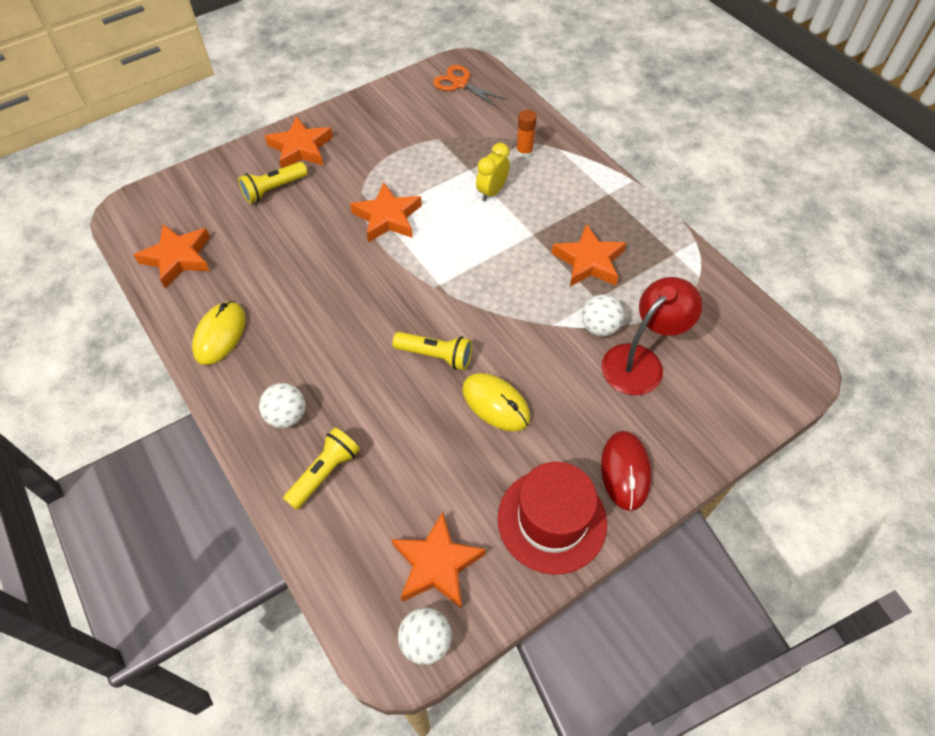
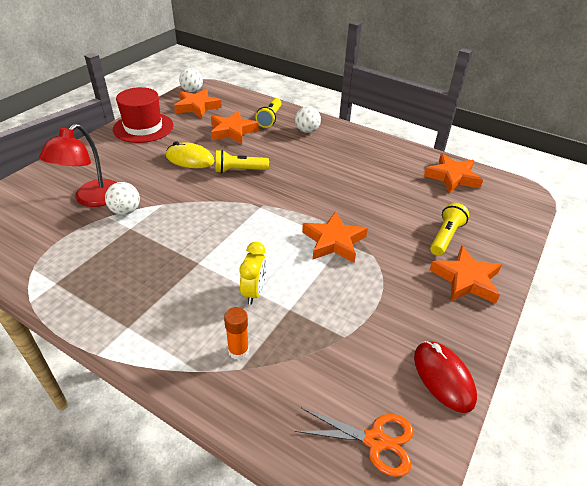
camera: 155 degrees right, 15 degrees down
(220, 335) = (379, 150): yellow mouse -> none
(589, 261) = (140, 254): orange star -> orange star (232, 131)
(625, 471) = (102, 150): red mouse -> red mouse (443, 377)

